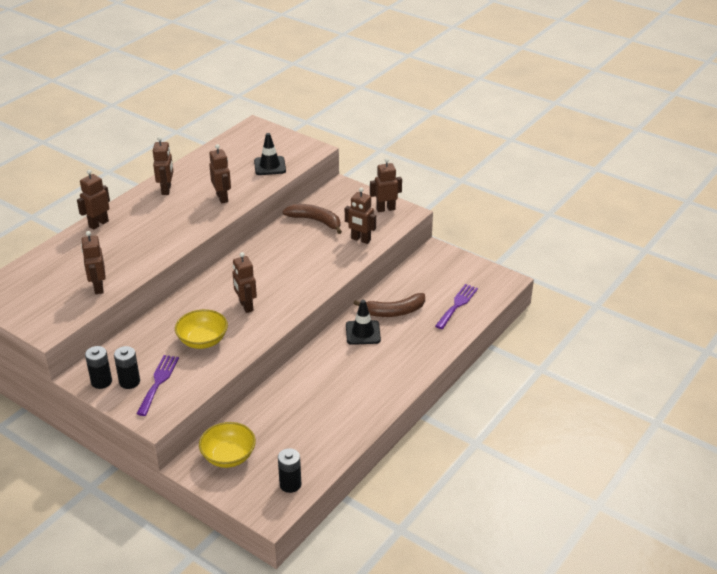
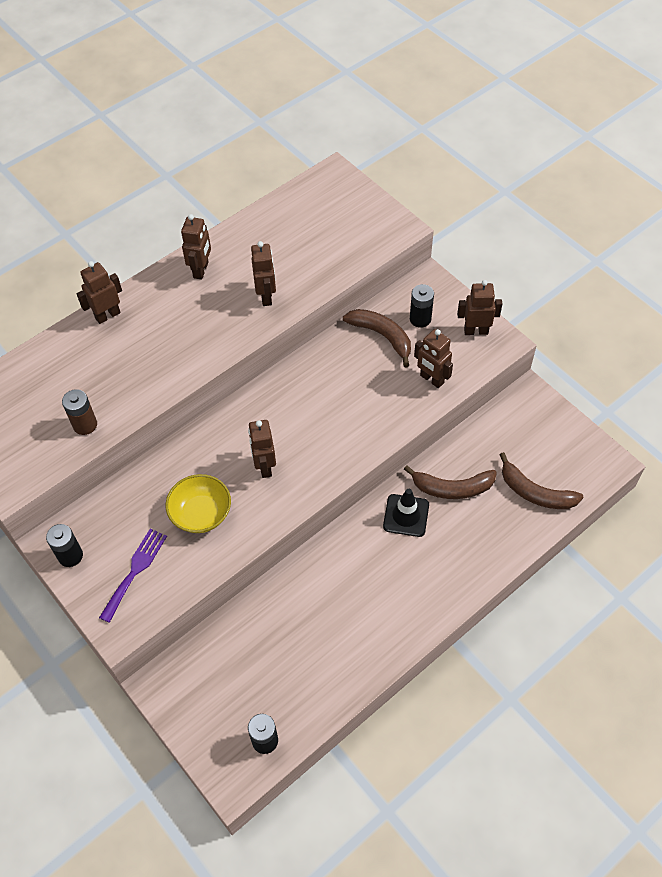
camera: 15 degrees right, 20 degrees up
(98, 287) = (85, 425): brown robot -> brown battery
(129, 382) = (102, 563): black battery -> black battery (420, 319)
(228, 456) = (203, 680): yellow bowl -> none
(270, 166) = (338, 249): black traffic cone -> none
(457, 305) = (535, 492): purple fork -> brown banana

